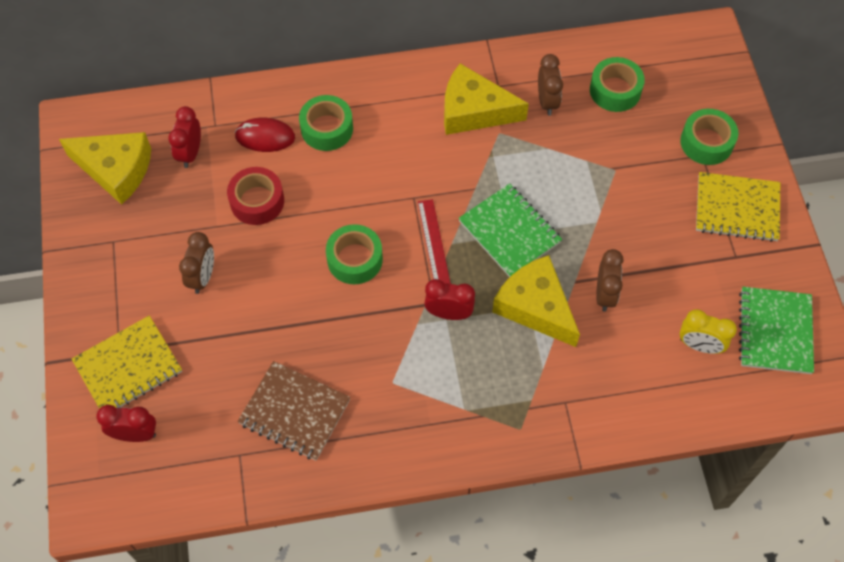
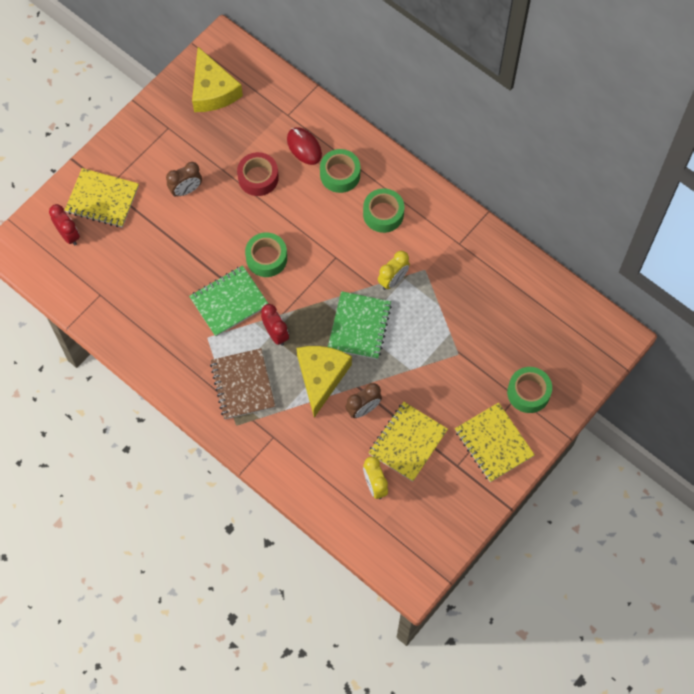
camera: 50 degrees right, 5 degrees up
(190, 153) = (258, 118): red clock -> none
(294, 412) = (147, 302): brown notebook -> brown notebook (242, 385)
(434, 243) = (315, 291): red ruler -> none
(474, 111) = (427, 244): yellow cheese -> none
(486, 167) = (393, 280): none -> yellow clock
(547, 101) = (473, 279): brown clock -> none
(615, 90) = (519, 312): green tape -> green tape (383, 214)
(675, 281) = (407, 442): none -> yellow notebook
(775, 331) = (422, 522): green notebook -> green notebook (229, 302)

